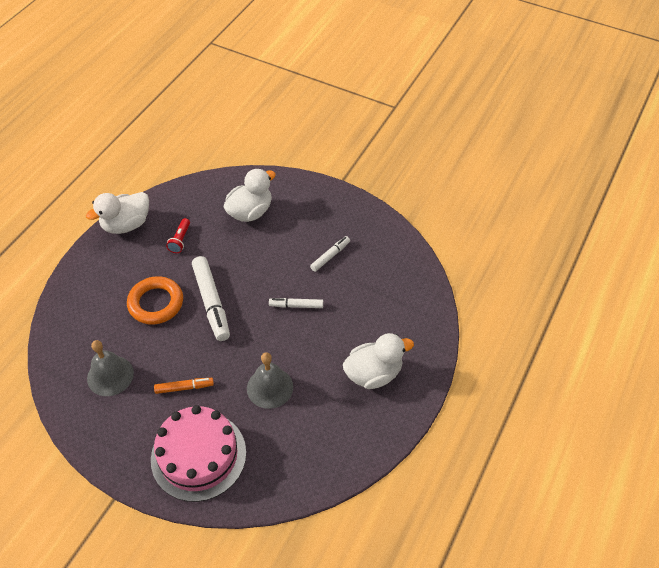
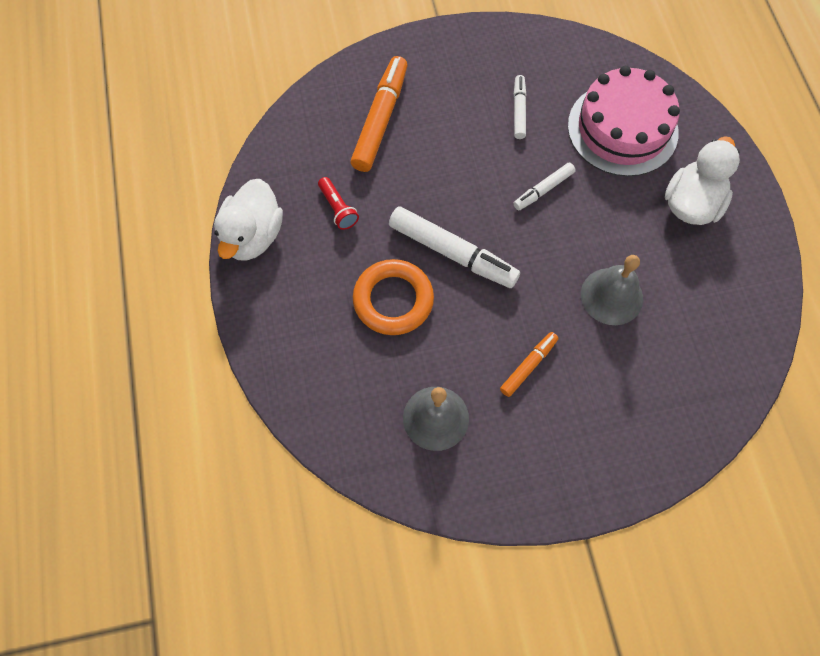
camera: 40 degrees left, 15 degrees up
(198, 455) = (621, 422): pink cake -> pink cake (622, 129)
(250, 212) = (380, 120): white duck -> orange marker

